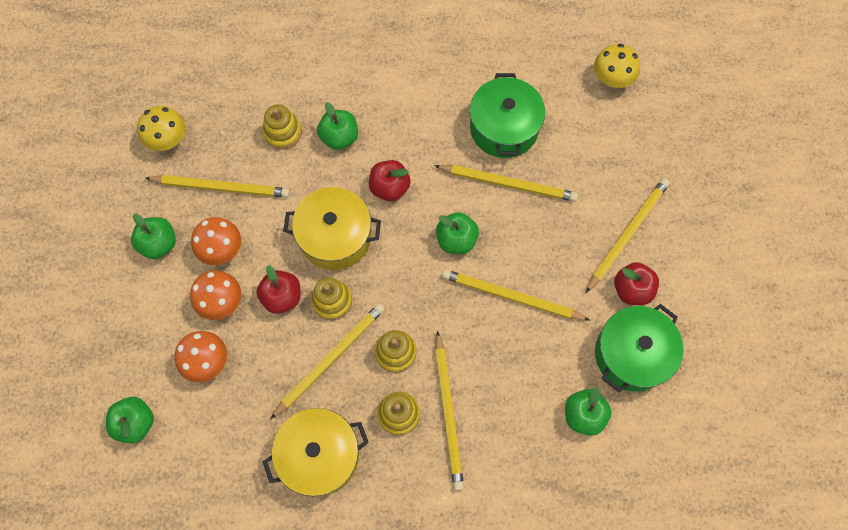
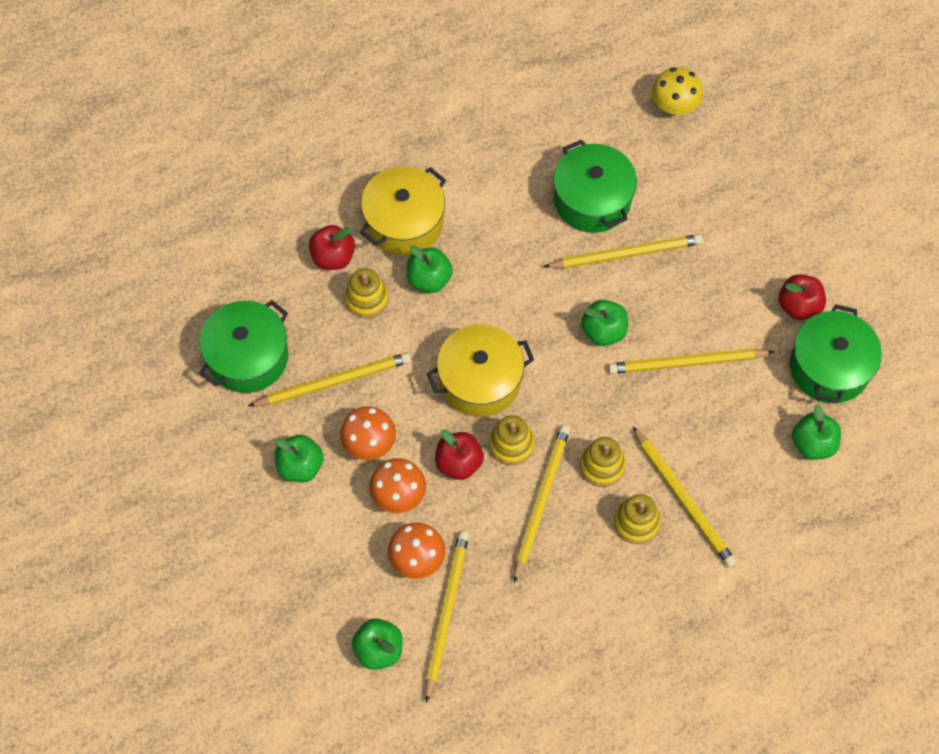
camera: 25 degrees left, 5 degrees down
(168, 139) = (248, 357): yellow mushroom -> green pot
(320, 455) = (580, 596): yellow pot -> yellow pot (404, 222)
(389, 187) = (508, 308): red apple -> red apple (333, 257)
(627, 234) = (767, 254): yellow pencil -> yellow pencil (446, 612)

